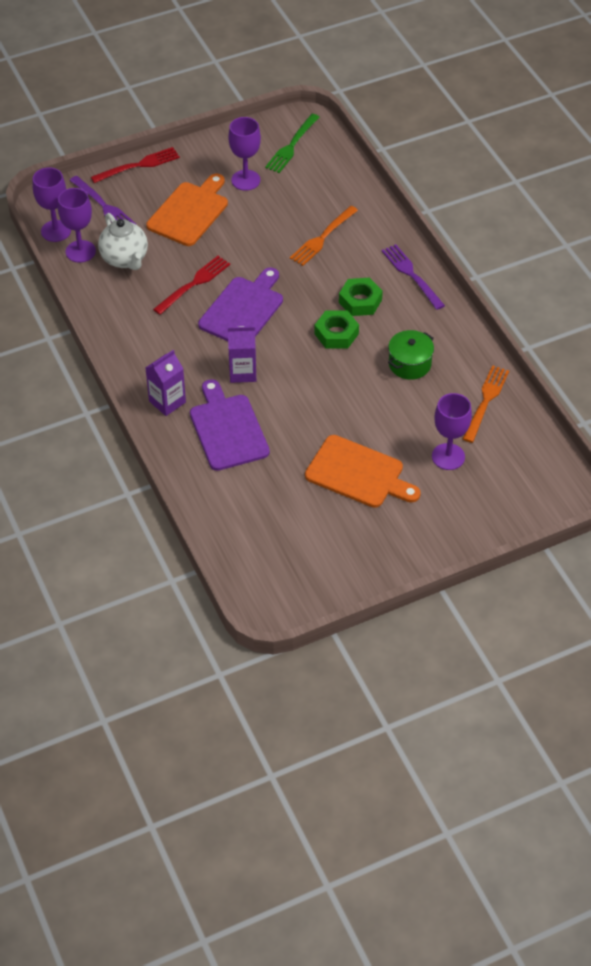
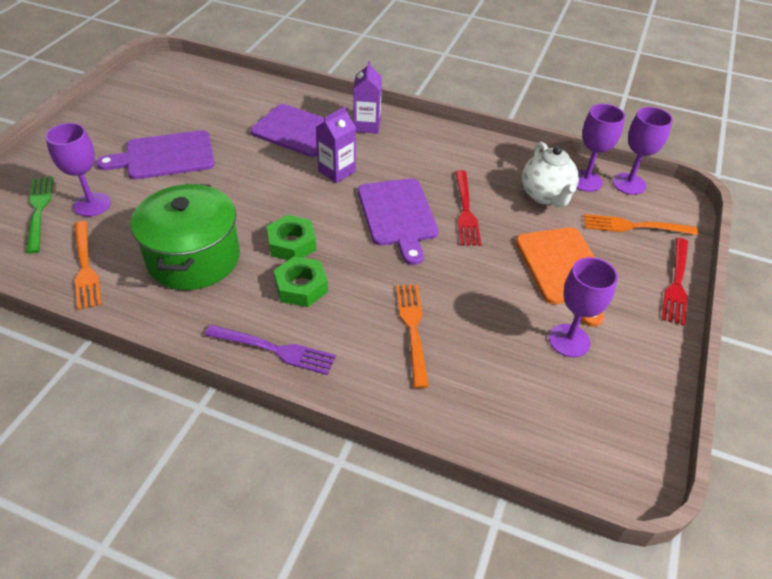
camera: 135 degrees right, 5 degrees down
(103, 206) = (634, 226): purple fork -> orange fork
(125, 259) = (546, 196): white teapot -> white teapot turned 120 degrees counterclockwise
(292, 145) = (590, 426): green fork -> green fork (39, 210)
(358, 473) = (165, 156): orange cutting board -> purple cutting board
(409, 364) = (194, 258): green pot -> green pot, size x1.81

